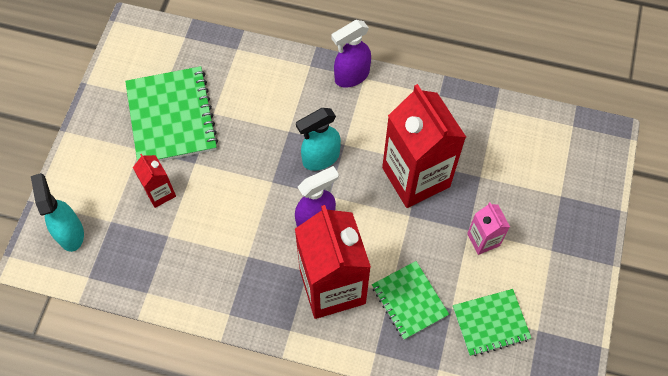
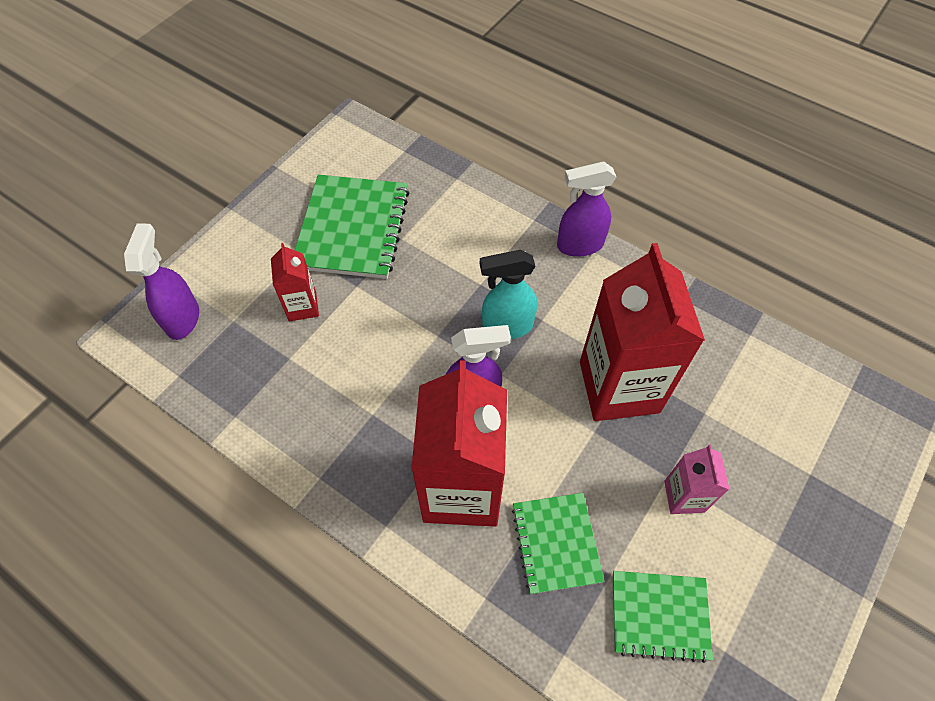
camera: 20 degrees right, 5 degrees down
(70, 232) = (183, 318): turquoise spray bottle -> purple spray bottle

